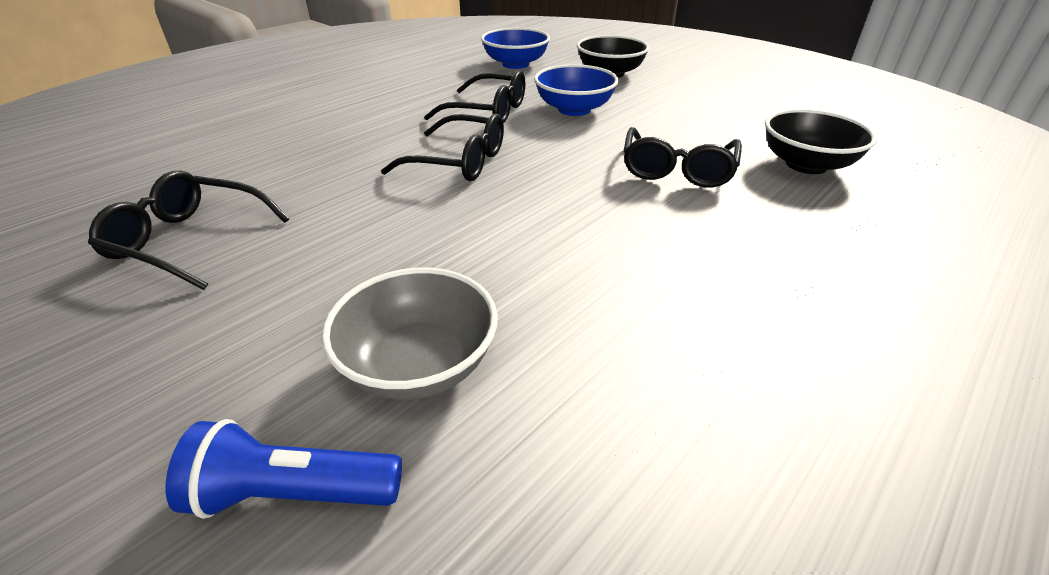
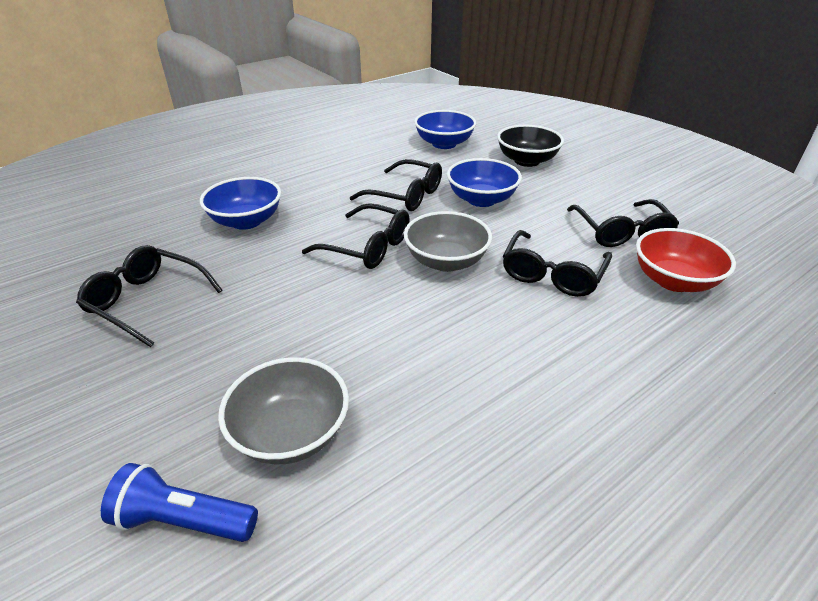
camera: 10 degrees right, 0 degrees up
(303, 148) = (246, 221): none -> blue bowl
(555, 168) = (446, 261): none -> grey bowl
(734, 127) = (621, 232): none -> black glasses
(806, 165) = (673, 281): black bowl -> red bowl

